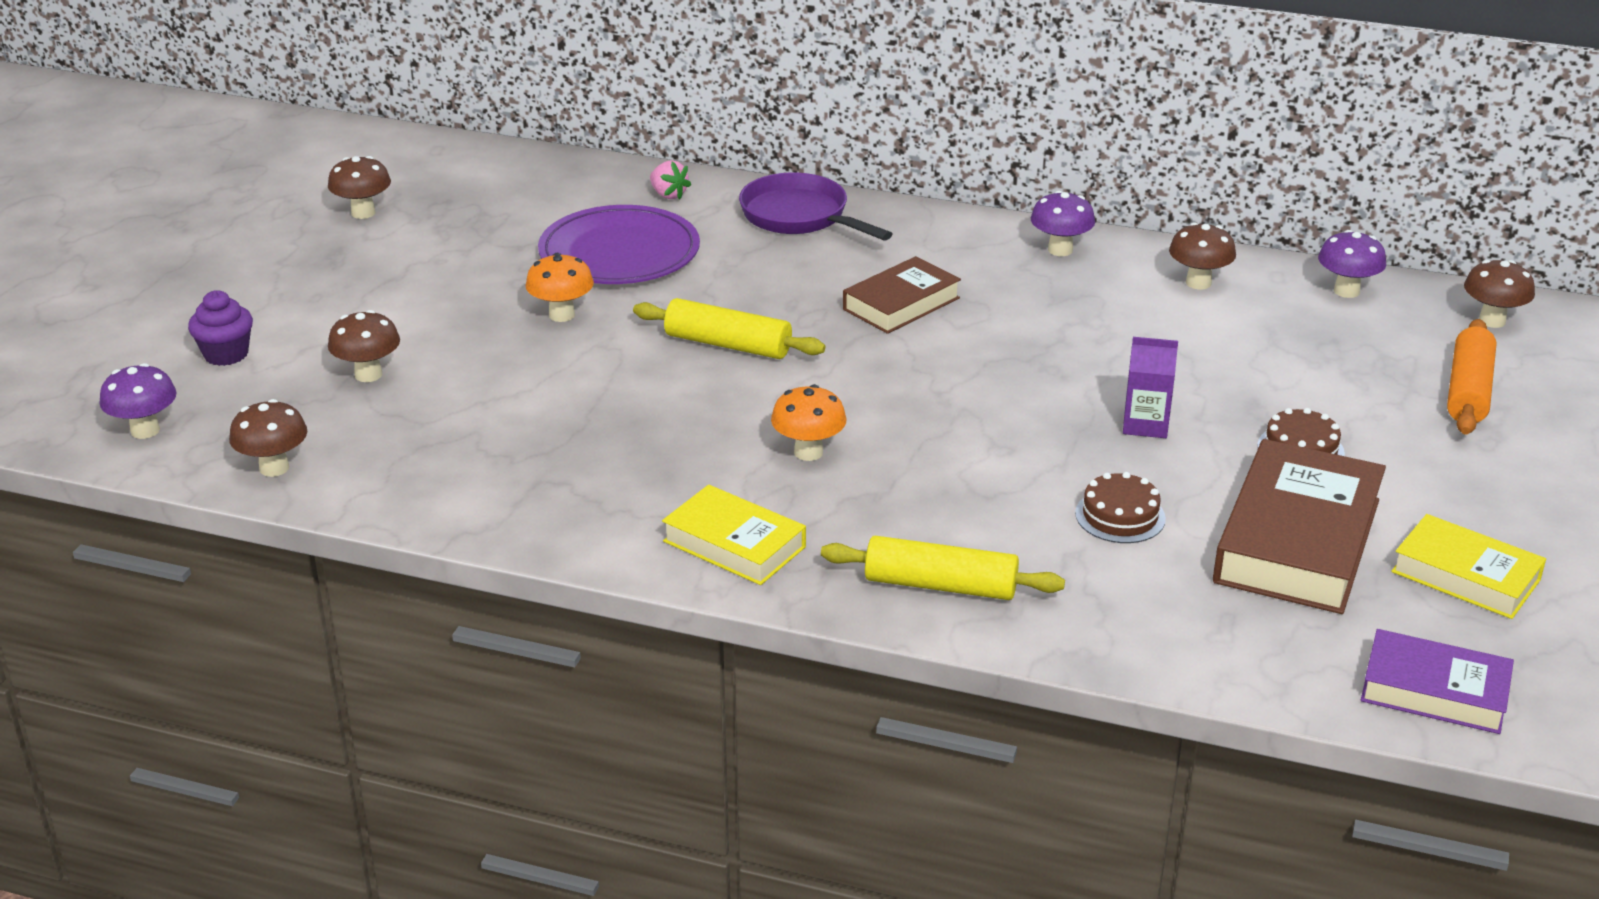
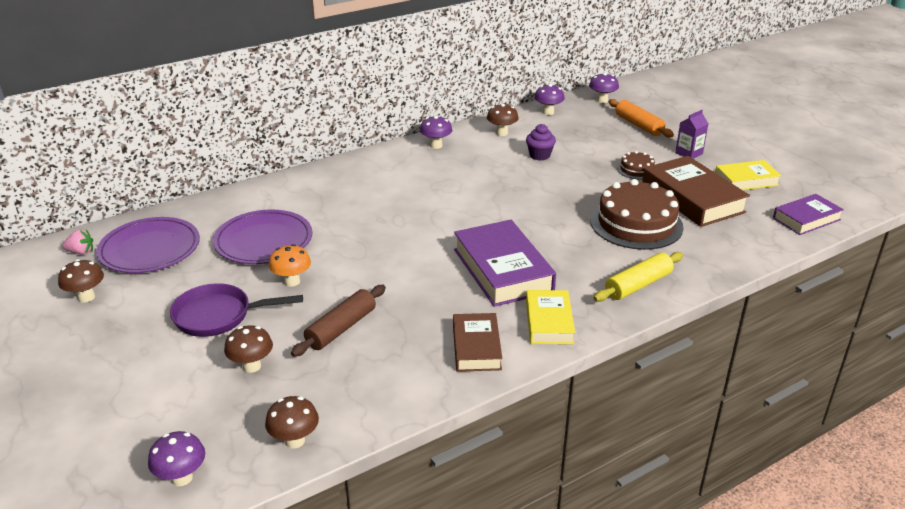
camera: 50 degrees left, 0 degrees up
(226, 354) = (149, 409): purple cupcake -> purple cupcake (539, 155)
(500, 196) = (150, 249): none -> purple plate
(512, 395) = (341, 328): none -> brown rolling pin
(668, 195) = (236, 205): pink strawberry -> pink strawberry (81, 252)
(728, 345) = (388, 250): yellow rolling pin -> none
(734, 544) = (549, 322): yellow book -> yellow book turned 75 degrees counterclockwise
(800, 217) = (313, 184): purple pan -> purple pan (218, 316)
(808, 452) = (502, 270): orange mushroom -> purple book
(901, 304) = (421, 195): brown book -> brown book (476, 347)
(1120, 516) = (636, 224): brown cake -> brown cake, size x2.12
(1145, 424) = (582, 189): purple carton -> purple carton (689, 153)
(1492, 321) = (602, 100): brown mushroom -> purple mushroom

